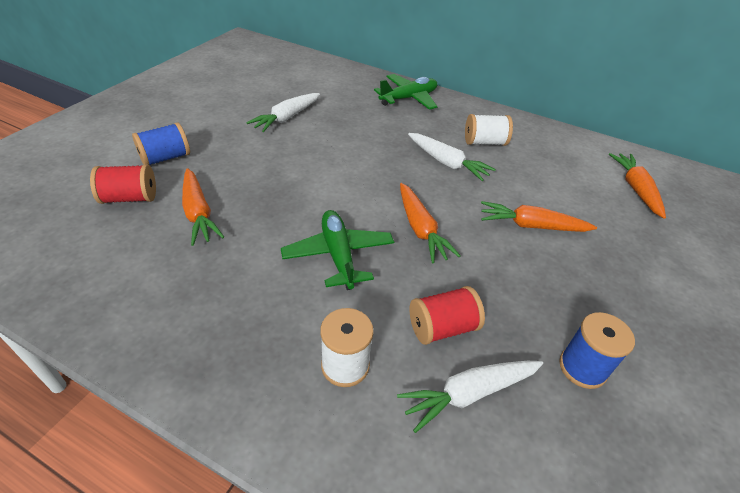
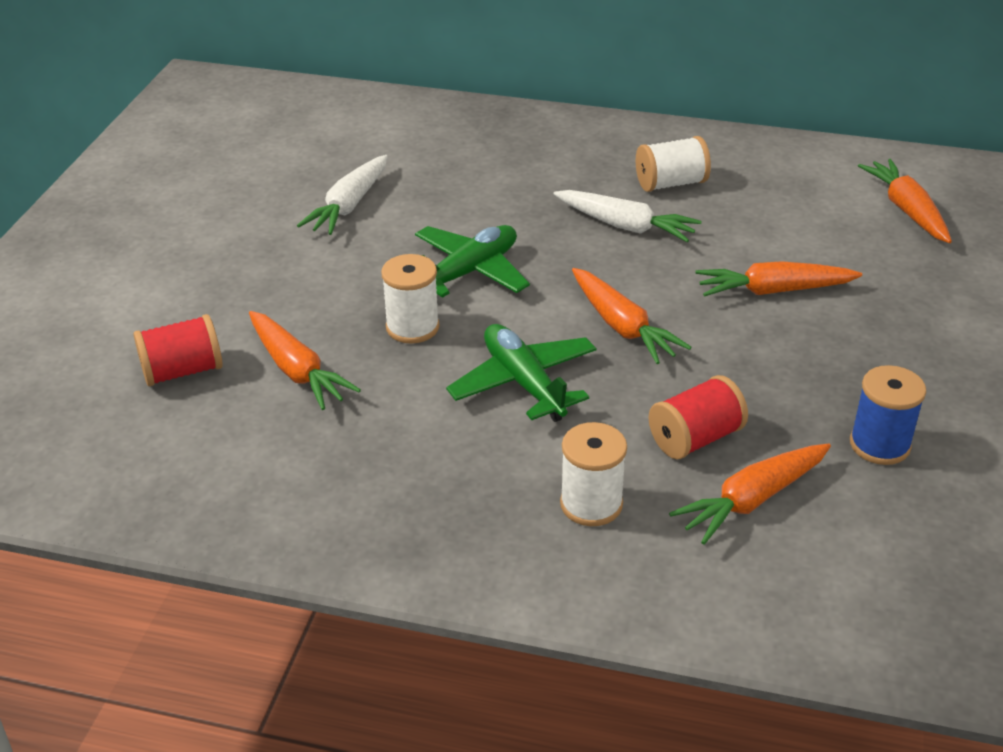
camera: 10 degrees left, 5 degrees down
(165, 158) = (197, 304): blue spool -> none
(285, 200) = (412, 327): none -> white spool
(408, 98) = (527, 135): green plane -> green plane (469, 272)
(468, 394) = (751, 500): white carrot -> orange carrot

